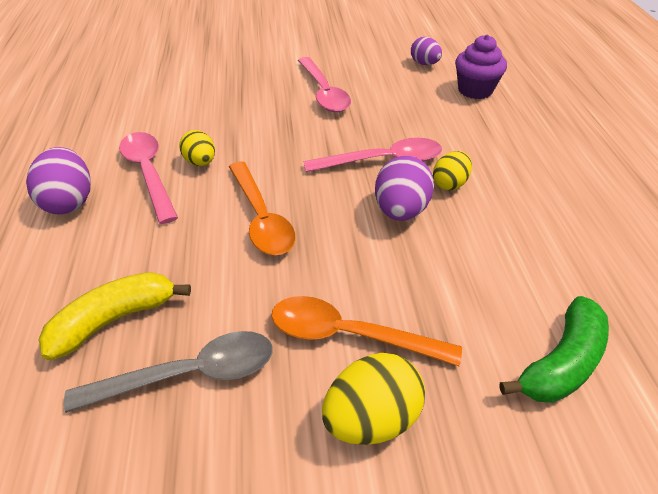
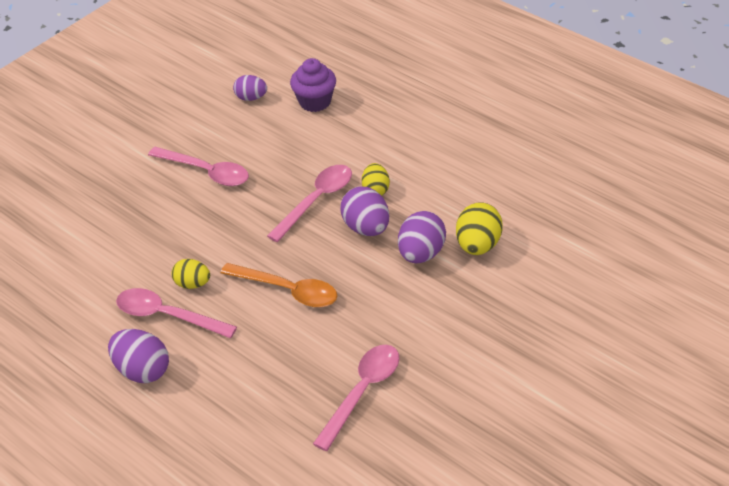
camera: 40 degrees left, 0 degrees up
(114, 320) = (284, 402): yellow banana -> none
(190, 374) = (362, 392): grey spoon -> pink spoon
(349, 335) = (418, 315): orange spoon -> none
(371, 418) = (471, 343): yellow egg -> yellow egg (478, 245)
(428, 271) = (421, 254): none -> purple egg
(561, 362) = (529, 255): green banana -> none

